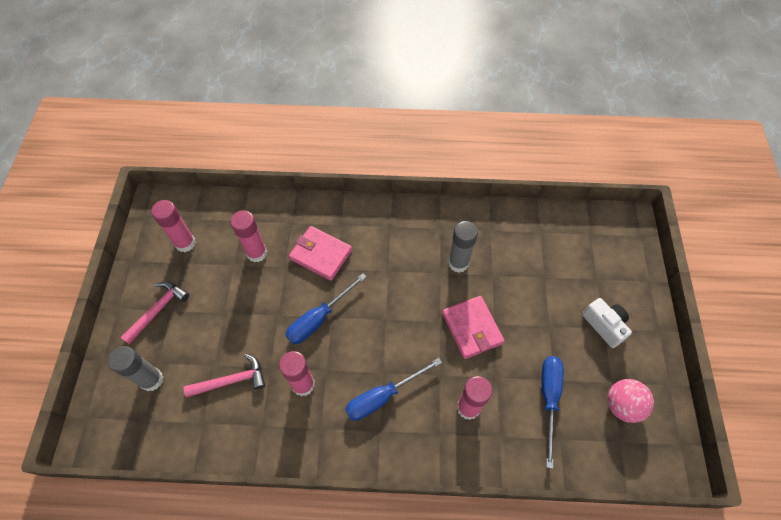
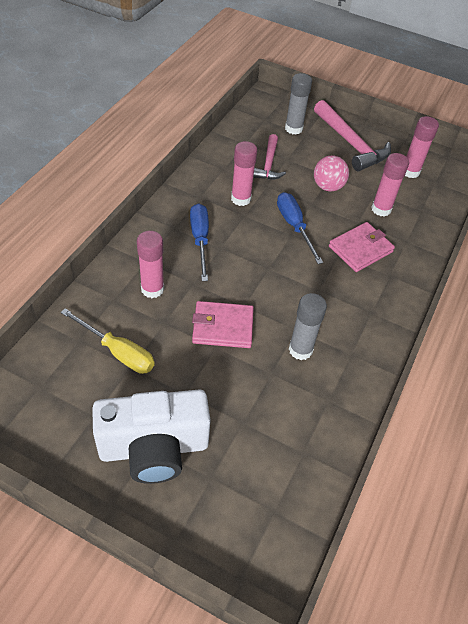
camera: 110 degrees right, 10 degrees down
(158, 310) = (351, 144): pink hammer -> pink hammer, size x1.63
(549, 399) = (117, 352): blue screwdriver -> yellow screwdriver
(604, 325) = (154, 448): white camera -> white camera, size x1.92
(622, 405) = (67, 410): pink ball -> pink ball (328, 187)

